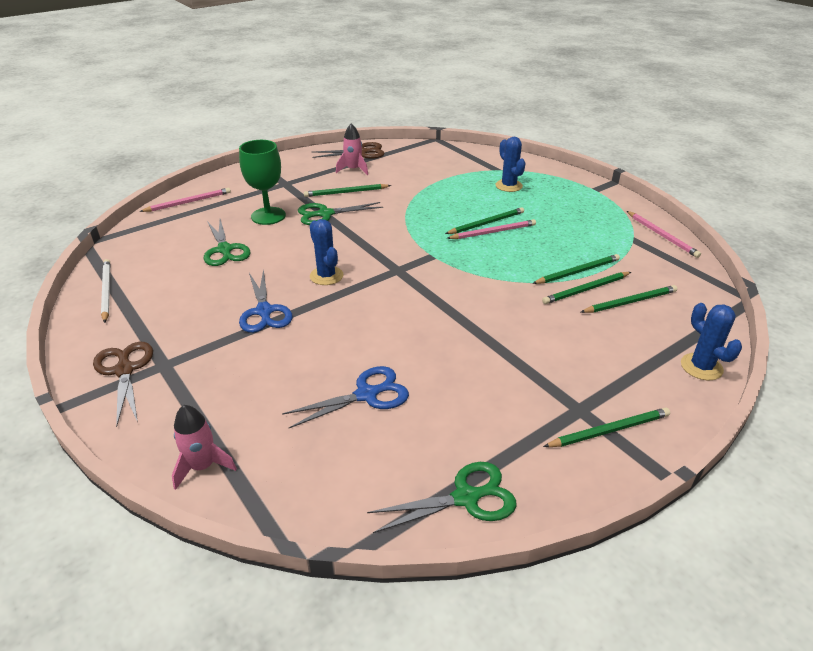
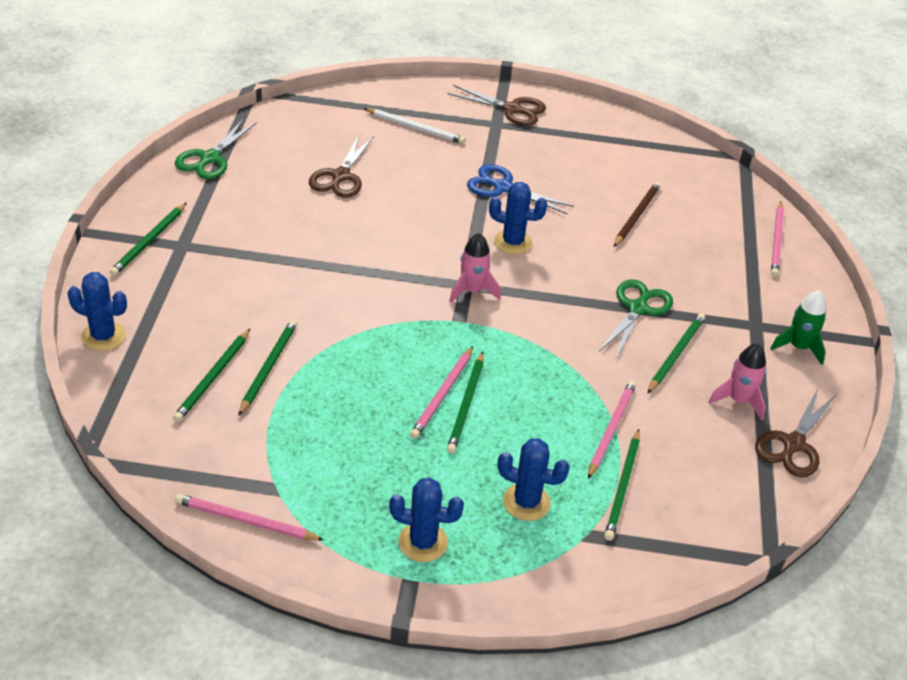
camera: 130 degrees right, 5 degrees up
(106, 291) = (636, 138): white pencil -> white pencil (415, 128)
(203, 466) = (376, 99): pink rocket -> pink rocket (472, 291)
(224, 250) = (636, 215): green scissors -> brown pencil
(268, 216) = (679, 272): green goblet -> none
(286, 170) = (798, 347): none -> green rocket
(366, 395) = (341, 176): blue scissors -> brown scissors
(429, 187) = (611, 429): none -> pink pencil
(575, 195) = (423, 542): none -> blue cactus
(578, 271) = (297, 388): green pencil -> green pencil (622, 487)

